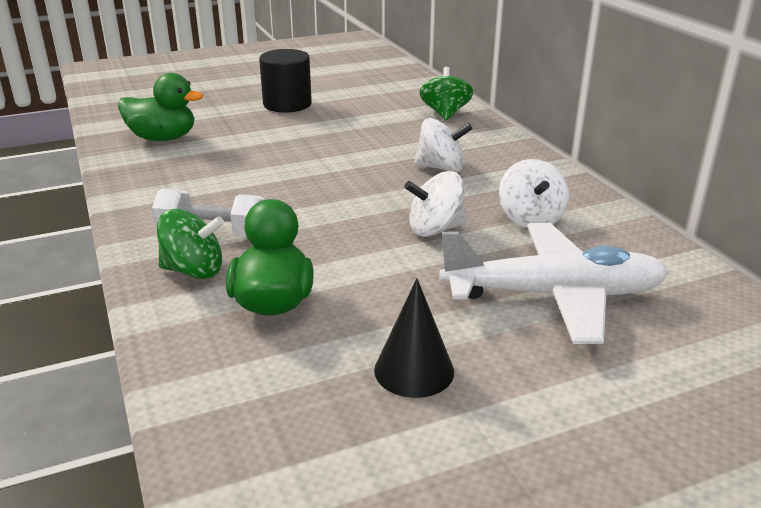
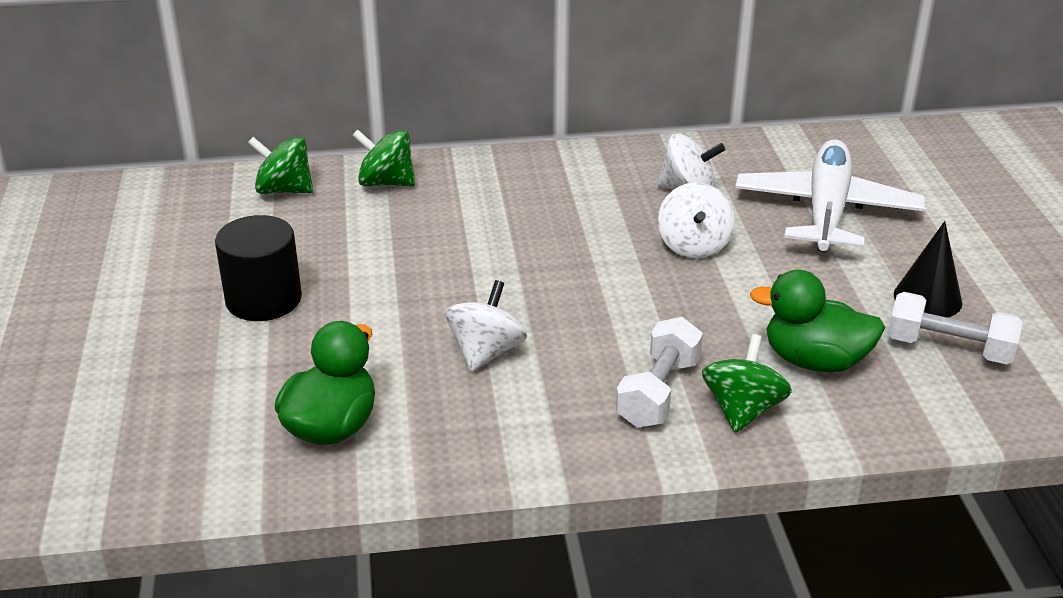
camera: 75 degrees left, 5 degrees up
(319, 387) = (949, 348): none -> white dumbbell
(413, 90) = (284, 190): none -> green spinning top
(441, 168) = (549, 216): white spinning top -> white spinning top (486, 352)

